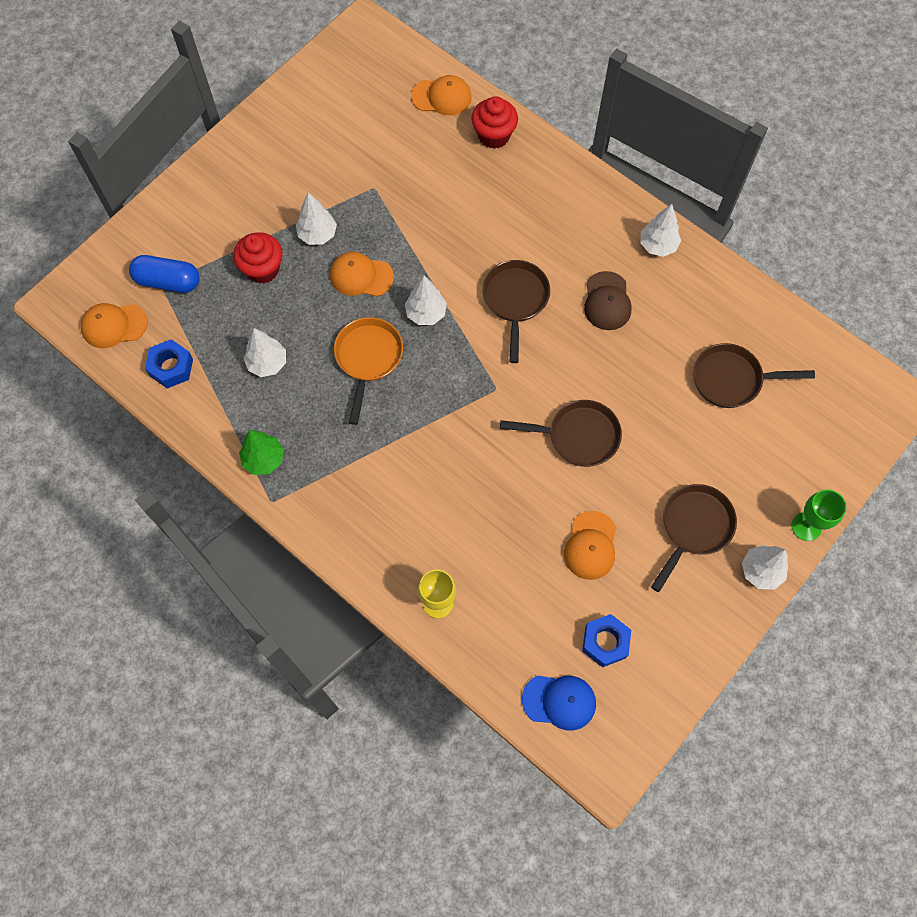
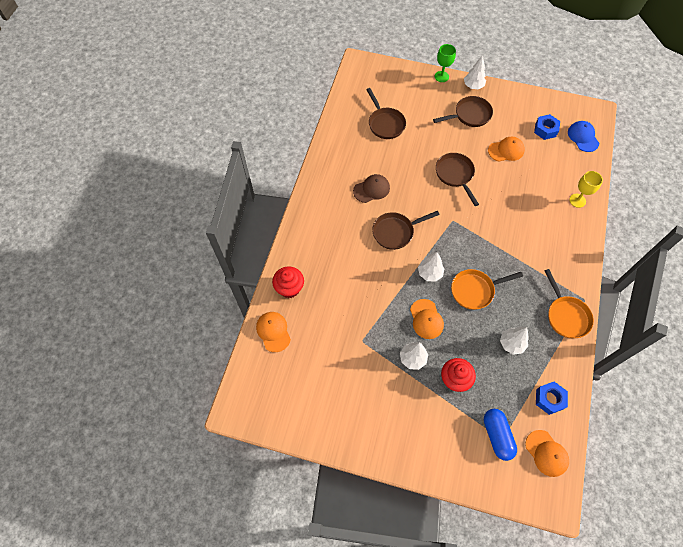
camera: 115 degrees left, 5 degrees down
(264, 459) = (566, 316): green tree -> orange pan
(657, 245) = (324, 178): white tree -> none
(694, 527) = (470, 115): brown pan -> brown pan turned 150 degrees clockwise

